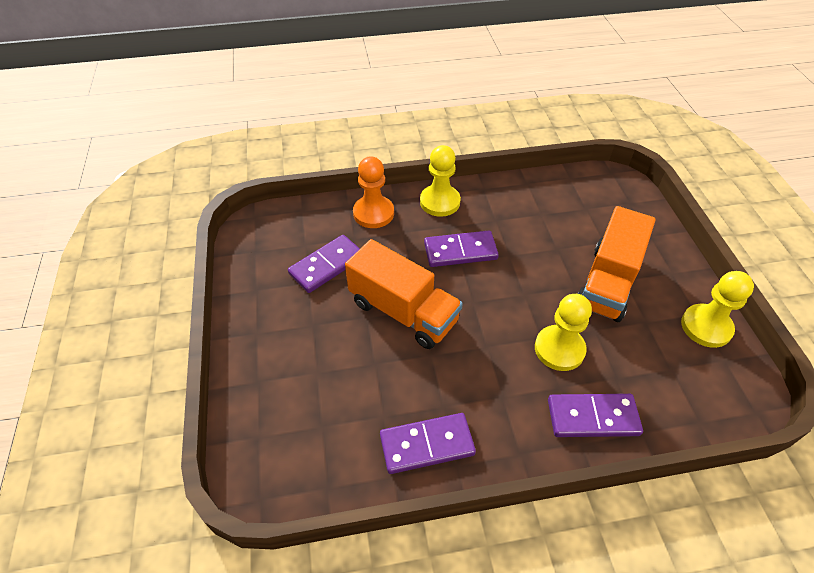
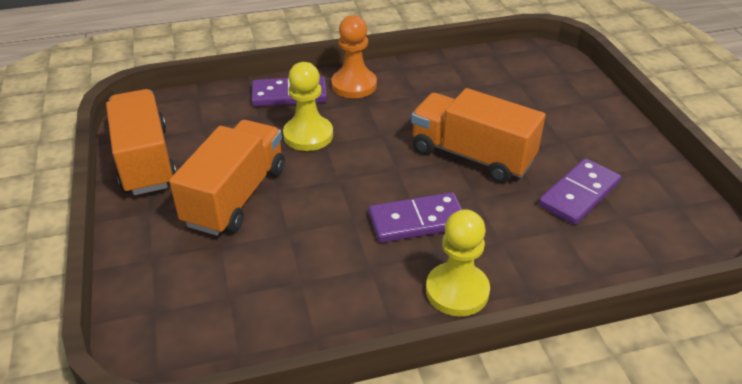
camera: 175 degrees right, 10 degrees down
(373, 213) = (551, 266): orange pawn -> orange pawn (354, 85)
(427, 445) = (427, 75): purple domino -> none
(706, 327) = (145, 161): yellow pawn -> orange truck

